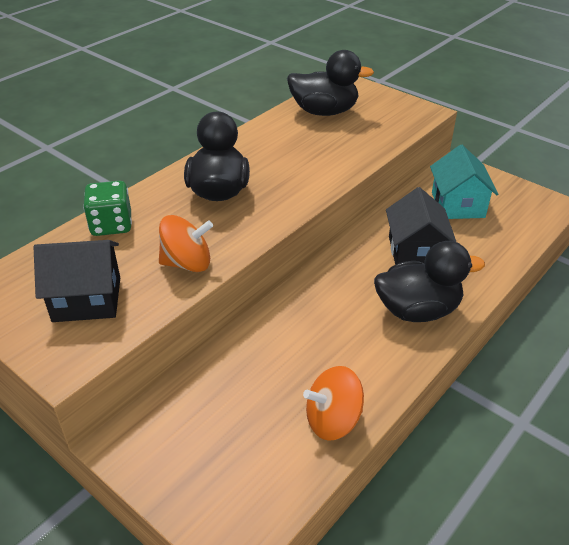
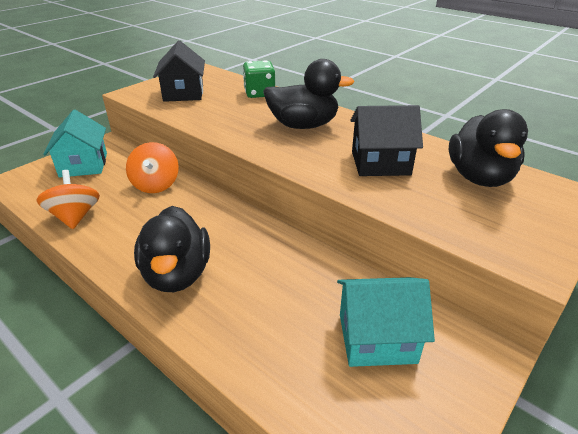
camera: 90 degrees right, 5 degrees down
(187, 263) = (209, 118): orange spinning top -> orange spinning top (156, 185)
(194, 453) = (83, 165): none -> turquoise house
(415, 252) = (272, 283): black house -> black house (380, 163)

